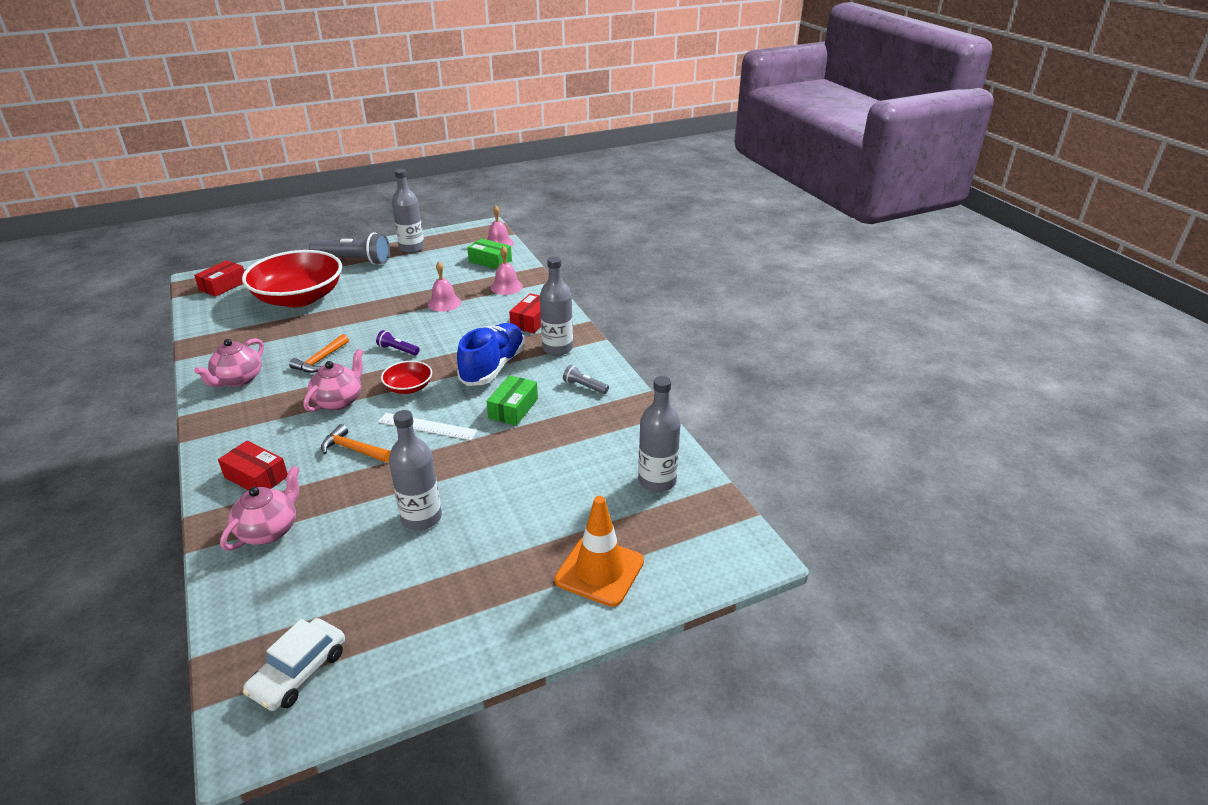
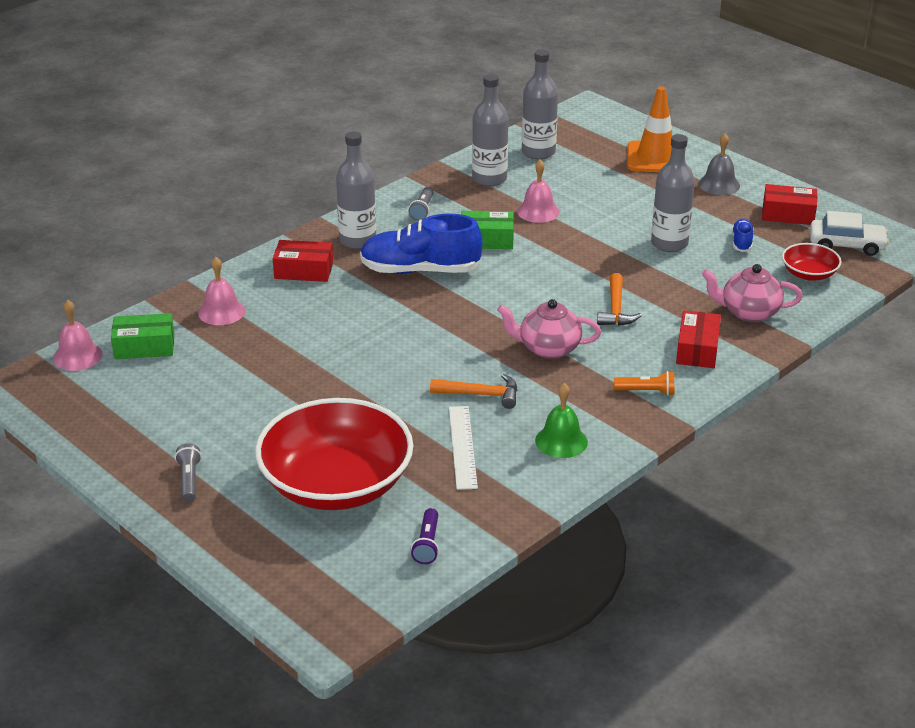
camera: 110 degrees left, 0 degrees up
(223, 286) = (335, 588): red box -> red box (788, 214)
(238, 379) = (561, 441): pink teapot -> green bell
(240, 432) = (647, 391): none -> orange flashlight
(354, 261) = (189, 480): grey flashlight -> grey flashlight, size x0.47
(380, 575) = (741, 242): none -> blue shoe
(398, 350) = (423, 345): purple flashlight -> purple flashlight (427, 544)
(409, 387) = (493, 312): red bowl -> red bowl (809, 274)
(412, 248) = (121, 436): grey bottle -> grey bottle (489, 179)
(427, 426) = (550, 279): white ruler -> white ruler (462, 447)
(444, 303) = (290, 348): pink bell -> pink bell (538, 211)
(490, 261) = (144, 346): green box -> green box turned 75 degrees clockwise
(507, 606) = (719, 184): none -> grey bell

